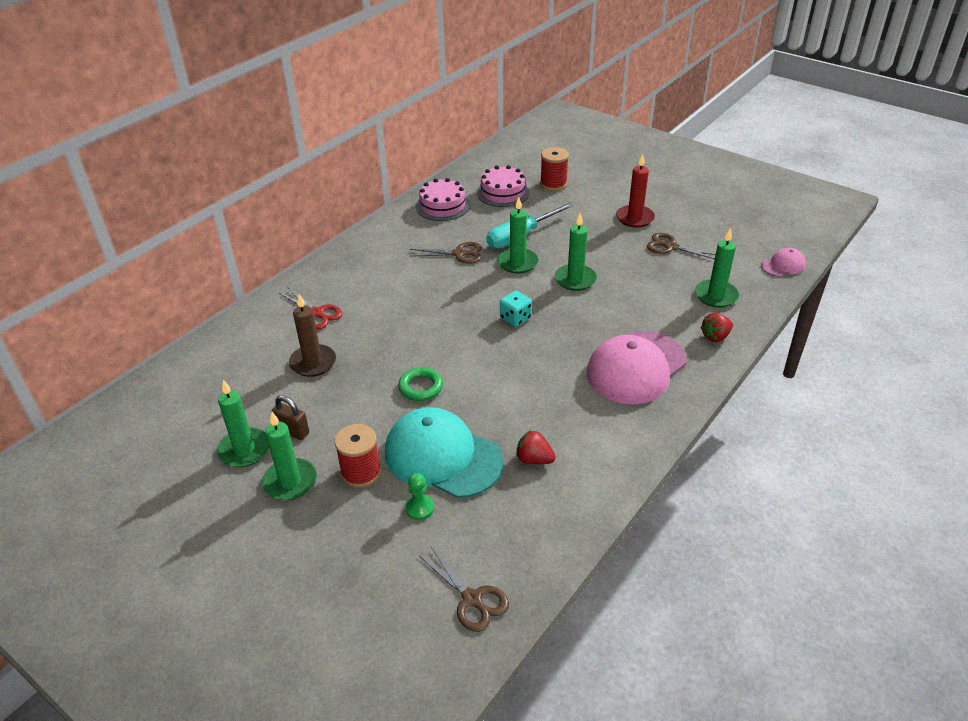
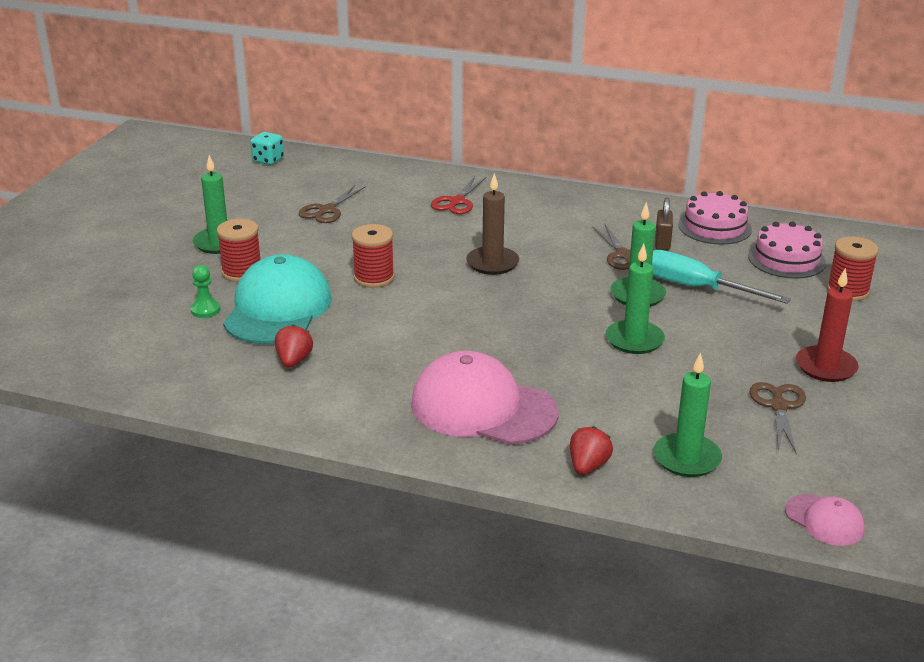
camera: 70 degrees right, 10 degrees down
(244, 450) = (250, 215): green candle -> none
(292, 431) = (282, 229): brown padlock -> brown padlock (662, 243)
(313, 363) = (381, 217): brown candle -> brown candle (492, 263)
(420, 387) = (374, 278): green ring -> red spool
(472, 599) = (102, 357): brown scissors -> brown scissors (327, 210)
(515, 318) = (525, 312): turquoise dice -> turquoise dice (268, 160)
(715, 337) = (588, 466): red strawberry -> red strawberry turned 75 degrees clockwise

